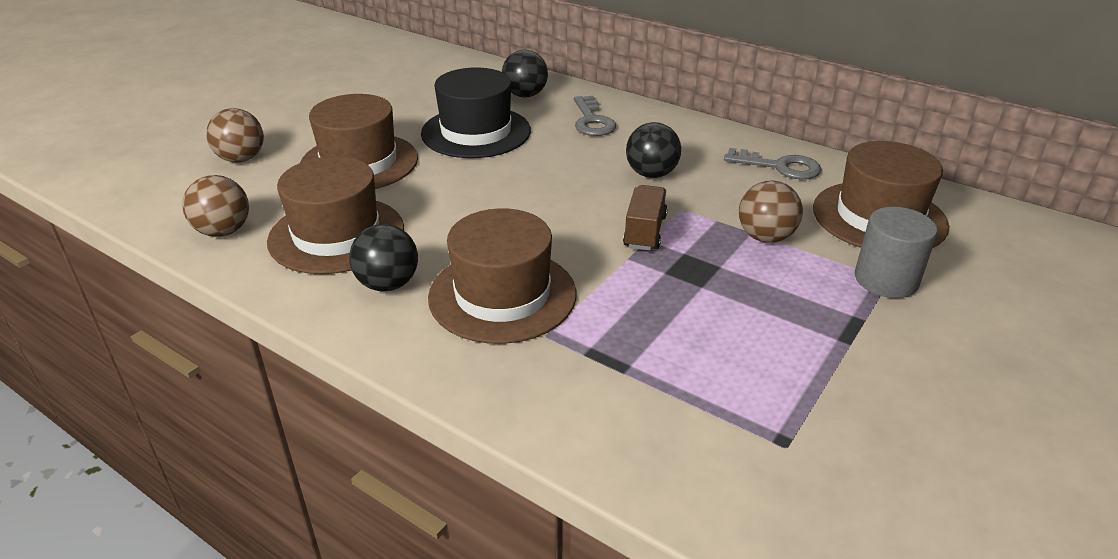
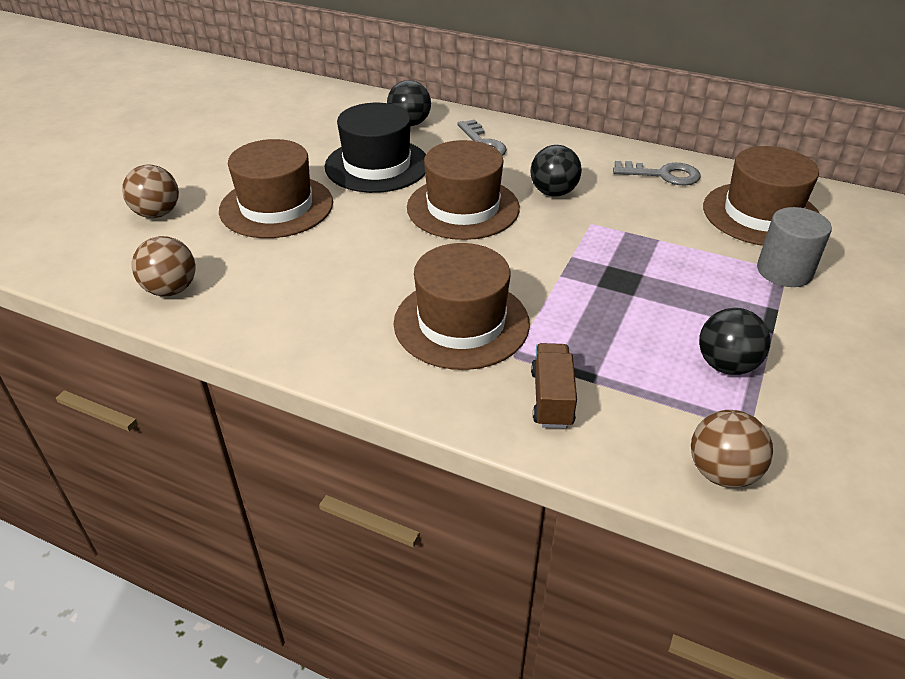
camera: 10 degrees left, 5 degrees up
(336, 235) = (284, 281): brown hat -> brown hat (463, 208)
(388, 284) = (352, 324): black ball -> black ball (726, 365)
(645, 232) = (566, 248): brown truck -> brown truck (552, 398)
(765, 237) = (672, 243): brown ball -> brown ball (722, 472)

